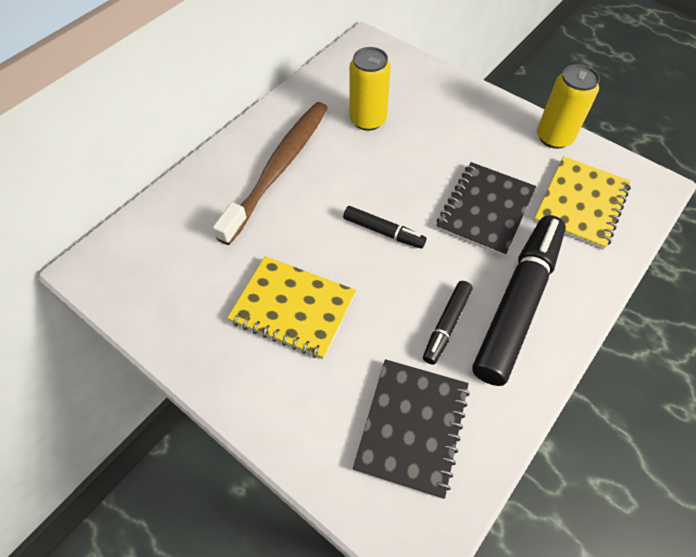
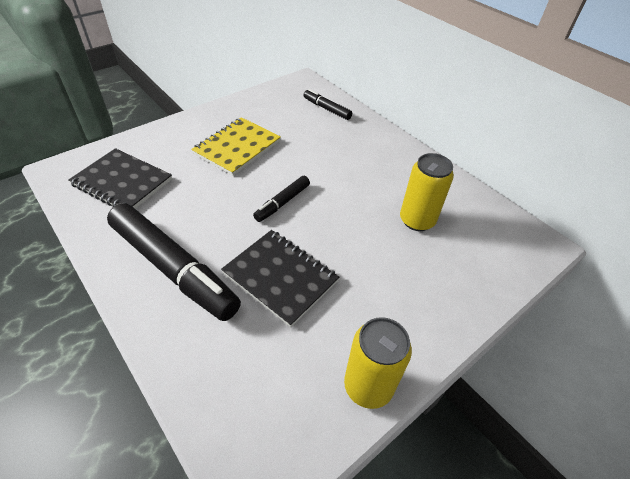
camera: 100 degrees right, 10 degrees down
(279, 168) = (366, 159): brown toothbrush -> none
(446, 325) = (181, 218): black marker -> black marker (327, 109)
(581, 204) = (257, 371): yellow notebook -> none

